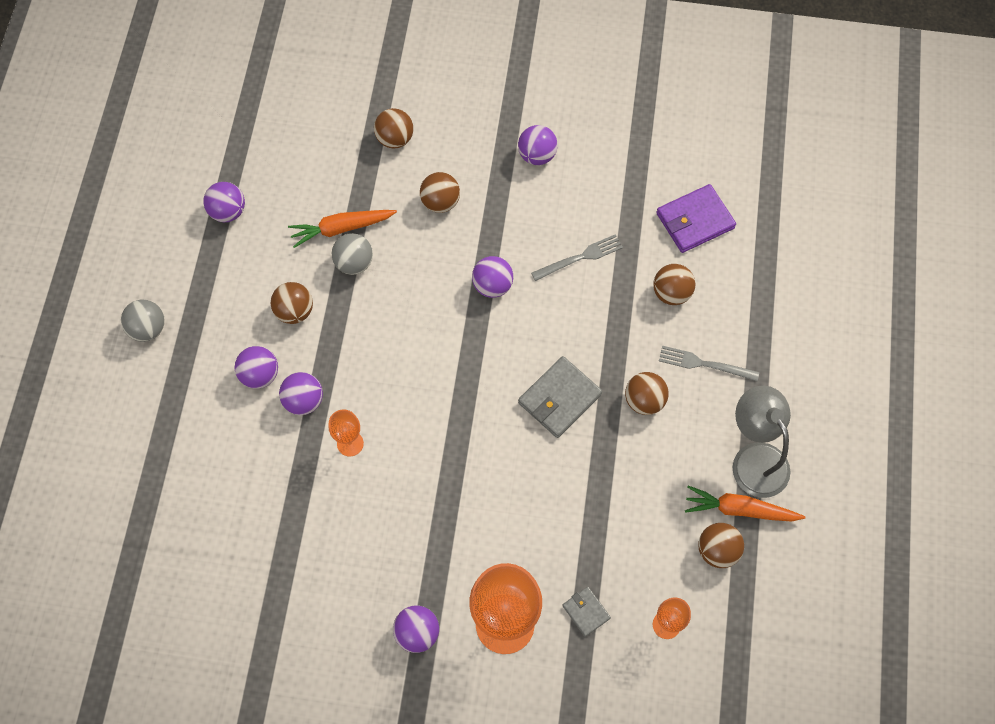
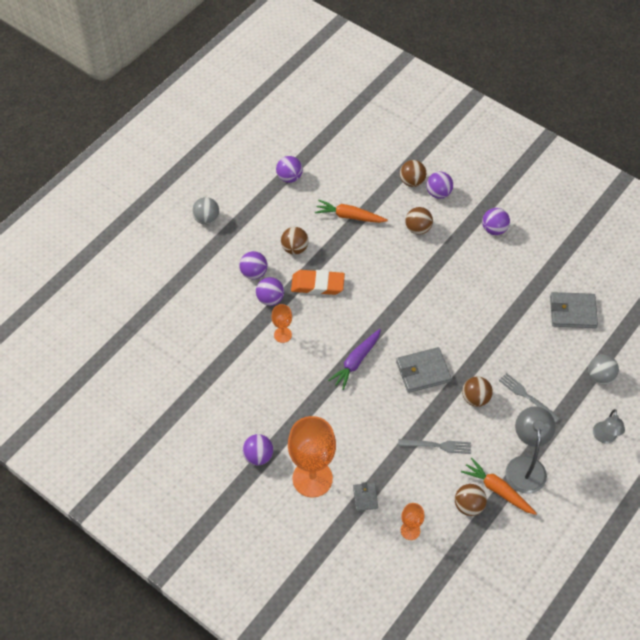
camera: 30 degrees right, 10 degrees down
(354, 263) = (345, 238): grey ball -> grey ball (600, 376)
(355, 348) = (317, 285): none -> orange eraser
(467, 430) = (356, 361): none -> purple carrot
(492, 285) = (421, 289): purple ball -> purple ball (438, 193)
(580, 257) = (485, 299): grey fork -> grey fork (437, 446)
(671, 293) = (531, 346): brown ball -> none
(695, 221) = (572, 312): purple wallet -> grey wallet
(824, 369) = (604, 437): none -> grey lamp

